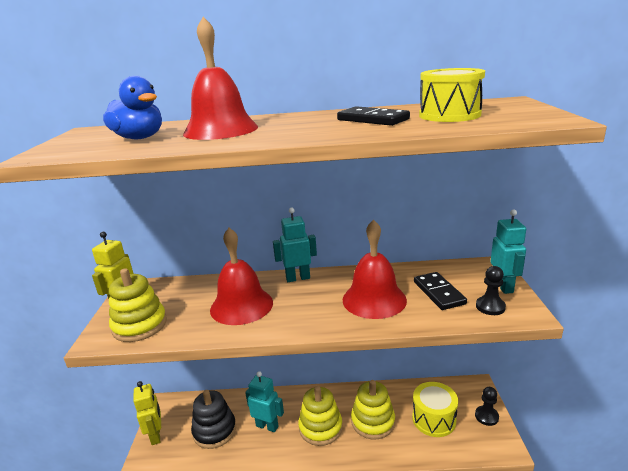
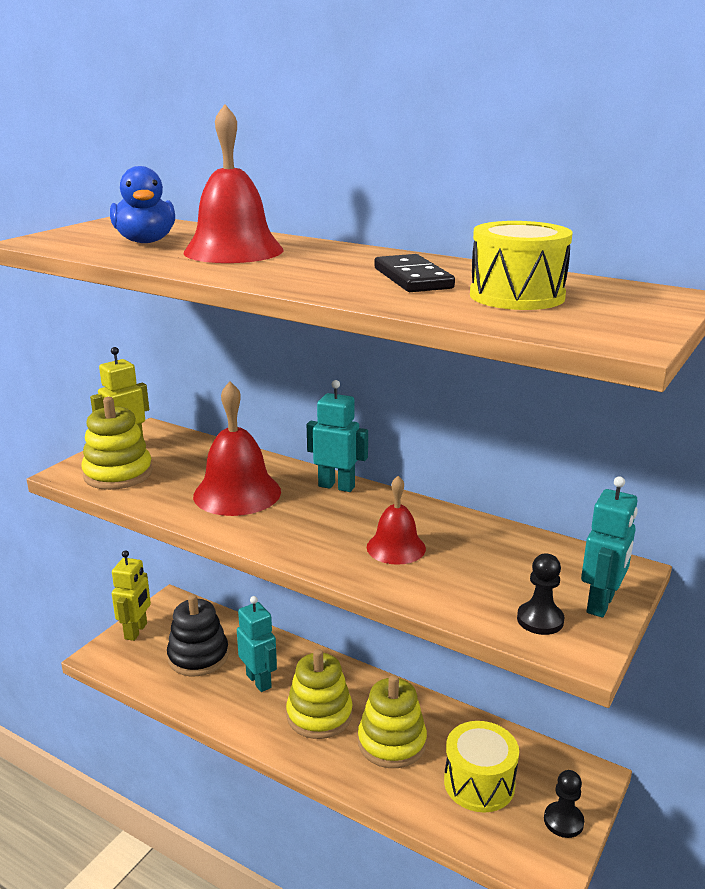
camera: 30 degrees right, 0 degrees up
(374, 299) = (396, 547): red bell -> red bell, size x0.61
(438, 293) = (492, 574): black domino -> none

